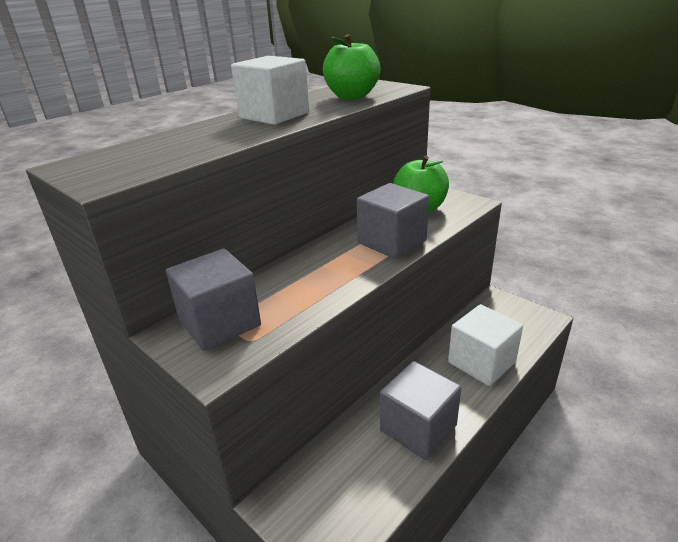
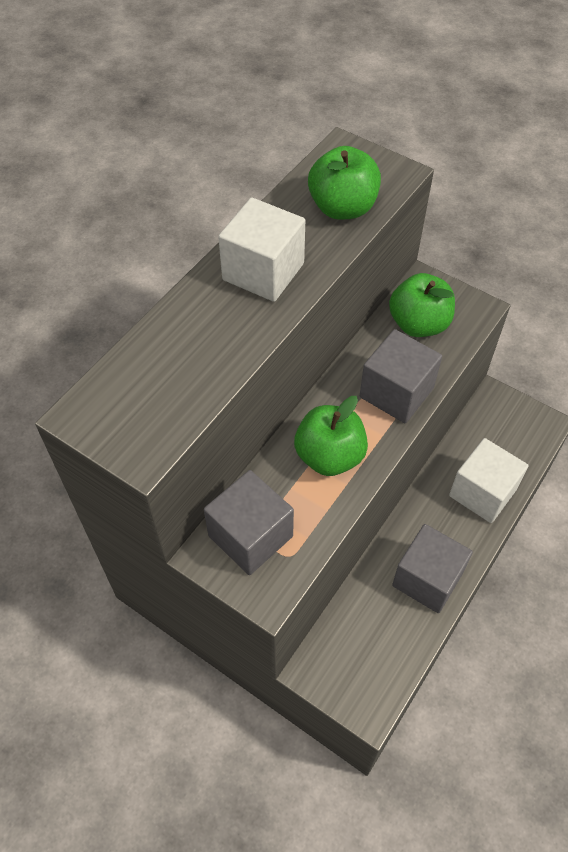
camera: 10 degrees left, 25 degrees up
(318, 275) = (329, 456): none -> green apple

